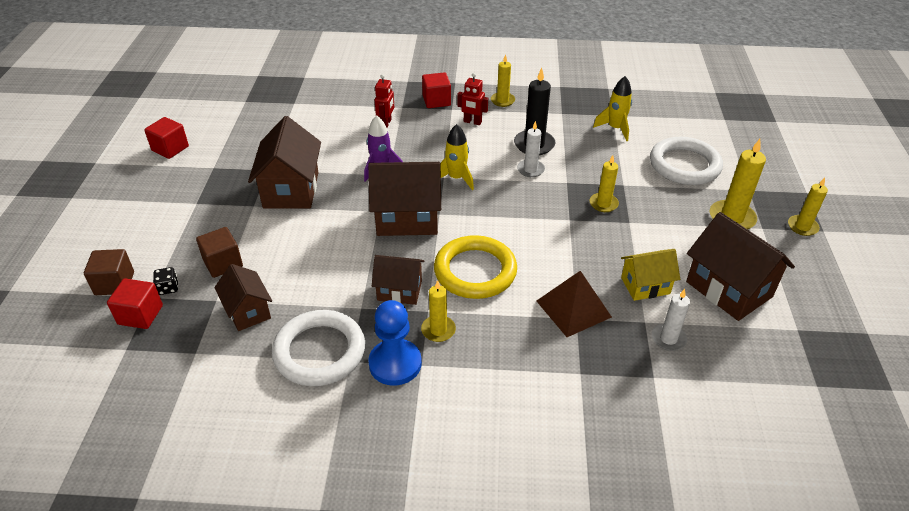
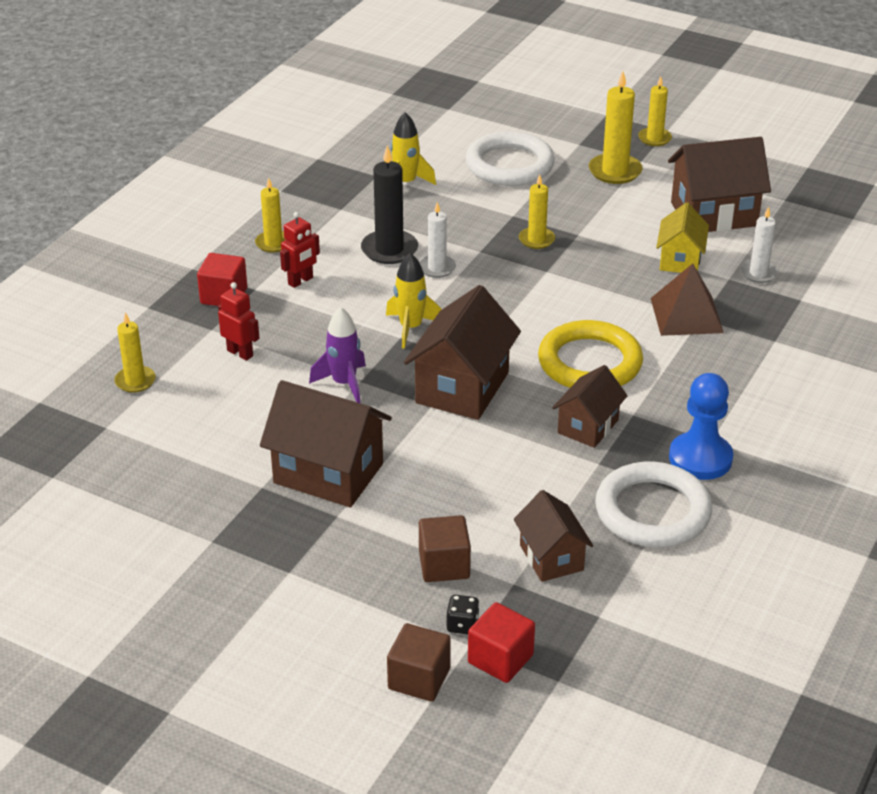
camera: 65 degrees left, 5 degrees down
(170, 148) = (121, 581): red cube -> none
(248, 311) = (551, 558): brown house -> brown house turned 75 degrees clockwise
(438, 330) = (667, 415): yellow candle -> yellow candle (135, 381)

